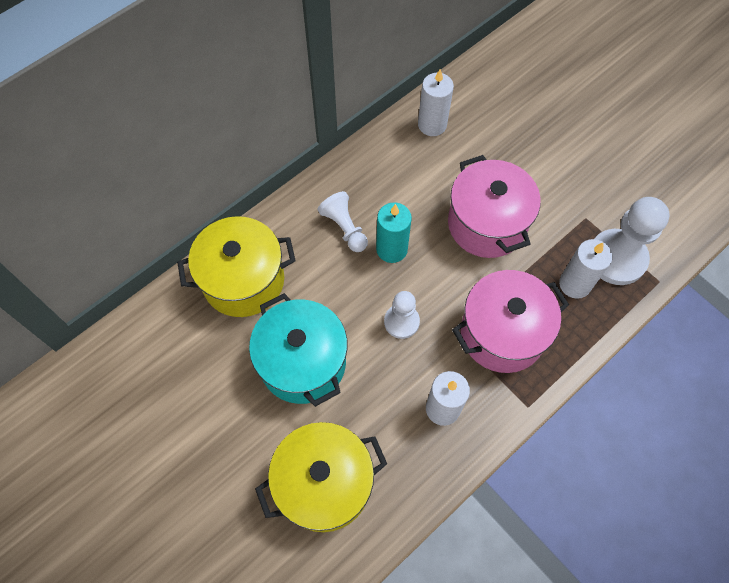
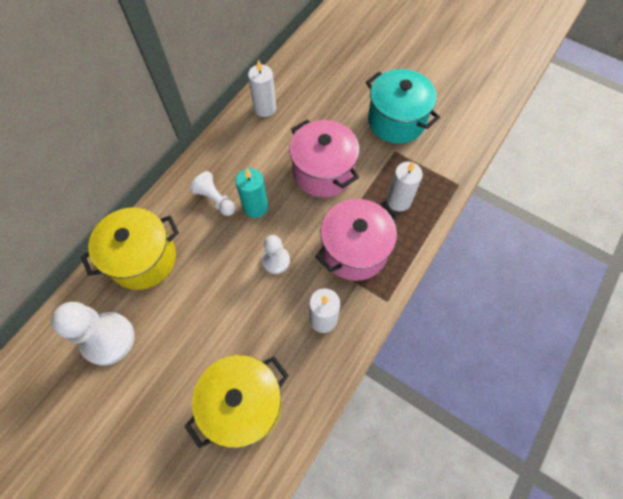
camera: 15 degrees left, 0 degrees up
(303, 363) = (205, 312): turquoise pot -> turquoise pot (396, 121)
(616, 258) = (424, 175): white pawn -> white pawn (108, 339)

